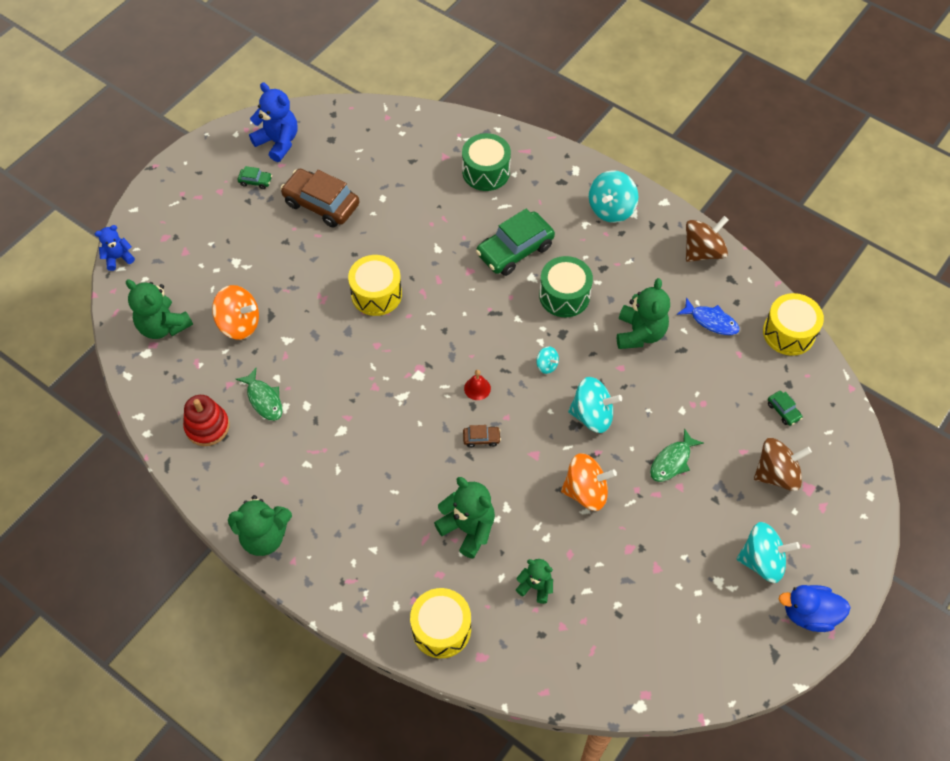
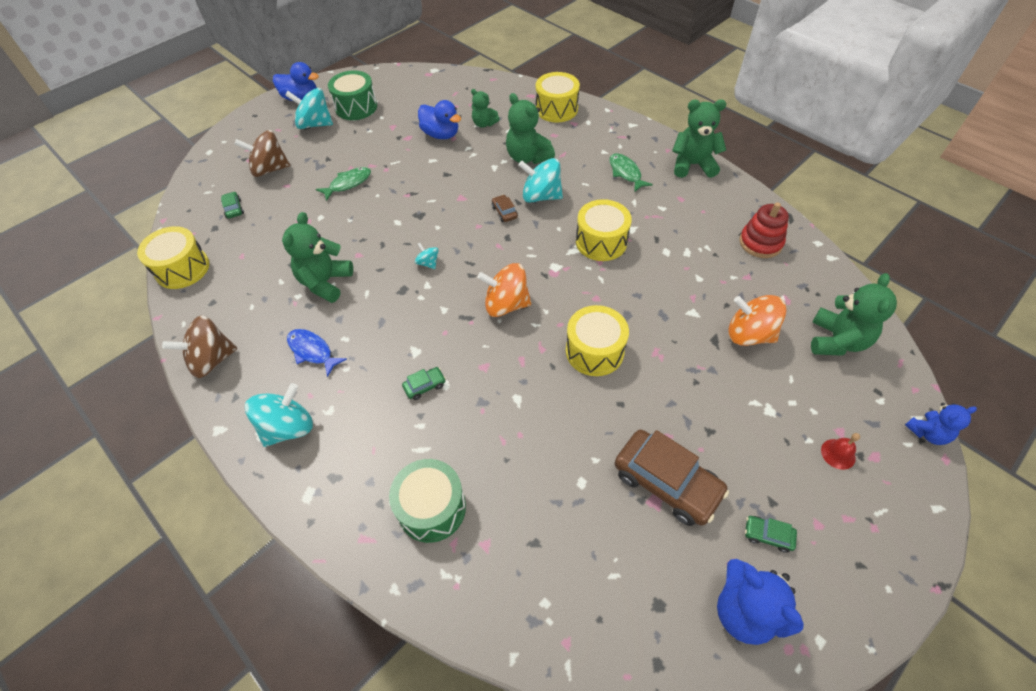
camera: 170 degrees left, 5 degrees down
(163, 326) = (836, 341): green teddy bear -> green teddy bear turned 60 degrees clockwise
(264, 399) = (709, 260): green fish -> green fish (626, 173)
(373, 410) = (601, 242): none -> yellow drum
(477, 388) = (500, 250): red bell -> red bell (838, 454)
(481, 438) = (504, 212): brown car -> brown car turned 60 degrees clockwise
(515, 250) = (425, 386): green car -> green car, size x0.44
(564, 295) = (386, 327): green drum -> green drum (356, 107)
(586, 491) = (427, 171): orange spinning top -> orange spinning top (506, 304)
(587, 559) = (441, 134): none -> blue duck
(592, 415) = (401, 220): turquoise spinning top -> turquoise spinning top (541, 196)
(711, 321) = (249, 286): blue fish -> blue fish (312, 351)

